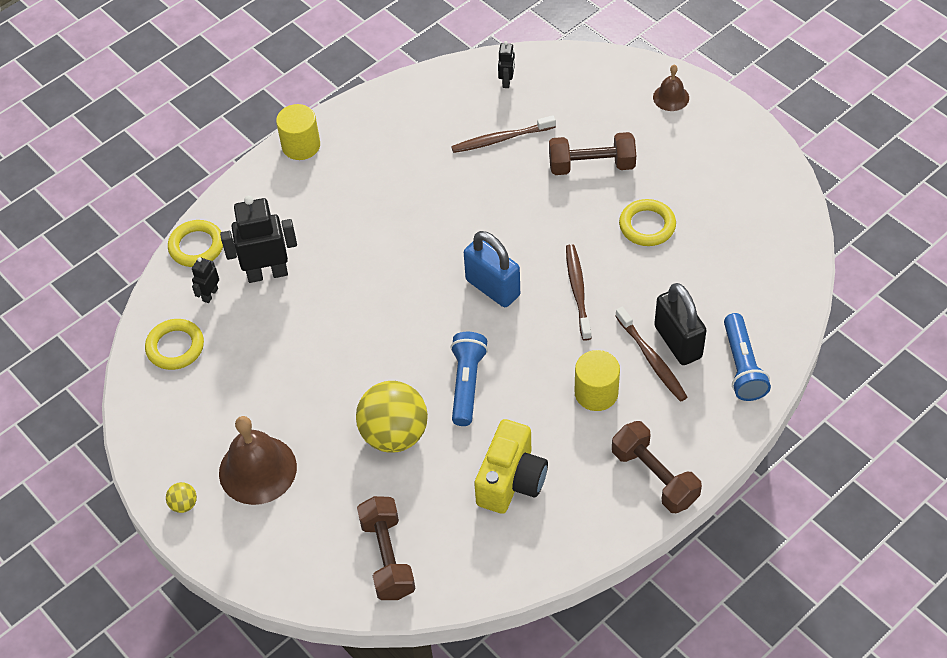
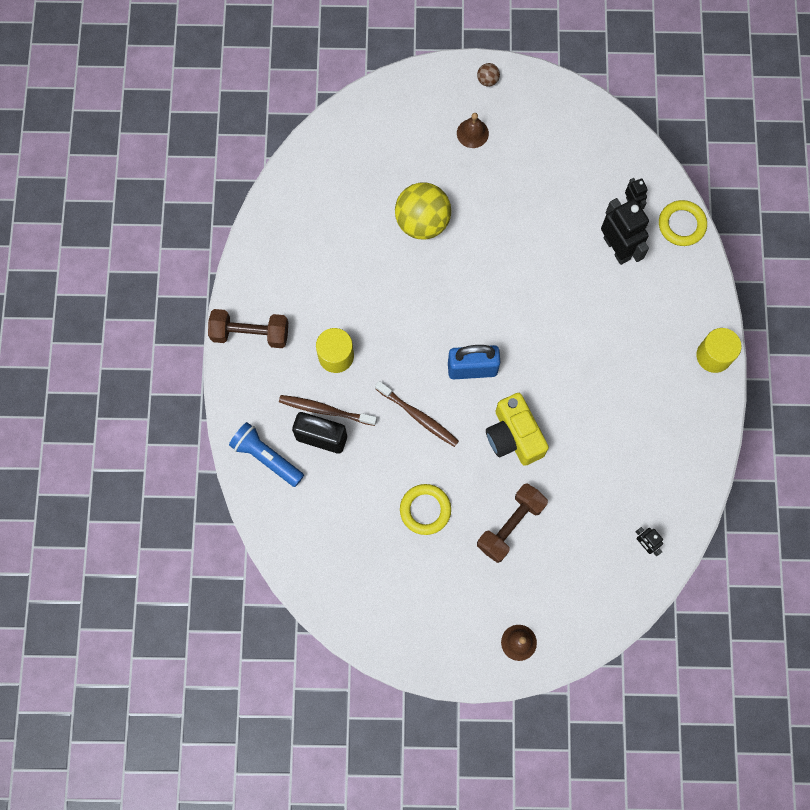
camera: 130 degrees right, 20 degrees up
(175, 347) = (608, 154): yellow ring -> none
(184, 504) = (487, 80): yellow ball -> brown ball
(257, 469) = (472, 133): brown bell -> brown bell, size x0.54
(267, 273) = (617, 248): black robot -> black robot turned 60 degrees counterclockwise
(387, 557) = (347, 153): brown dumbbell -> none
(467, 384) = (416, 290): blue flashlight -> none
(501, 139) = (593, 489): brown toothbrush -> none
(511, 480) = (328, 256): yellow camera -> yellow camera (514, 436)

